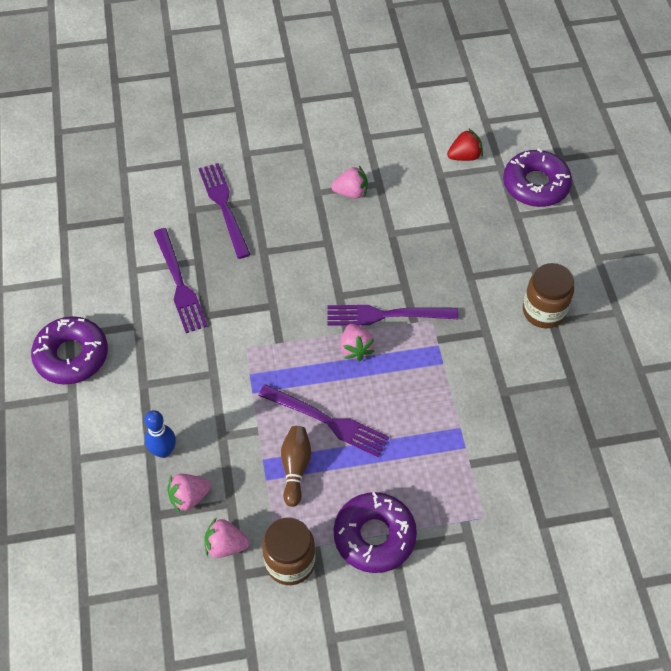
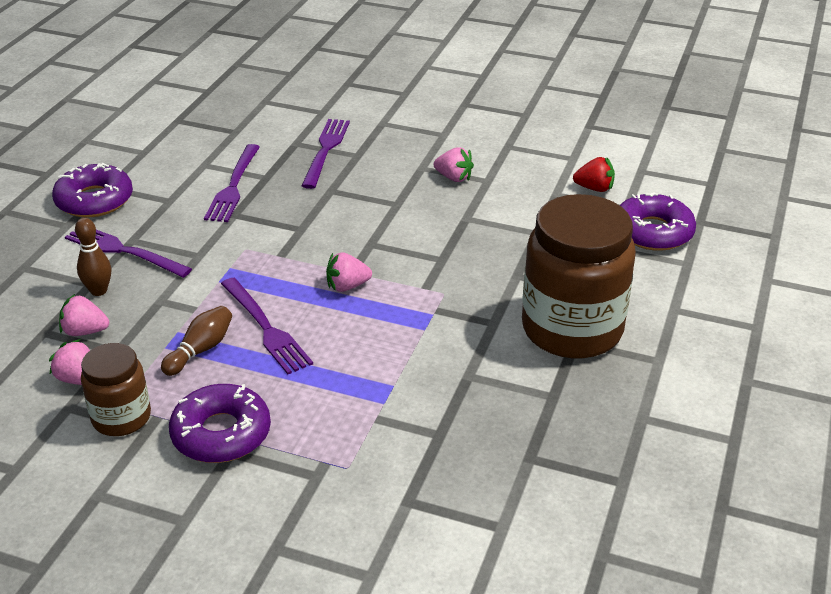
camera: 30 degrees right, 20 degrees down
(163, 451) = (99, 291): blue bowling pin -> brown bowling pin
(355, 348) = (347, 286): pink strawberry -> pink strawberry turned 60 degrees clockwise
(385, 315) = (400, 273): purple fork -> purple fork (123, 251)
(543, 311) = (572, 329): brown jar -> brown jar, size x1.88

